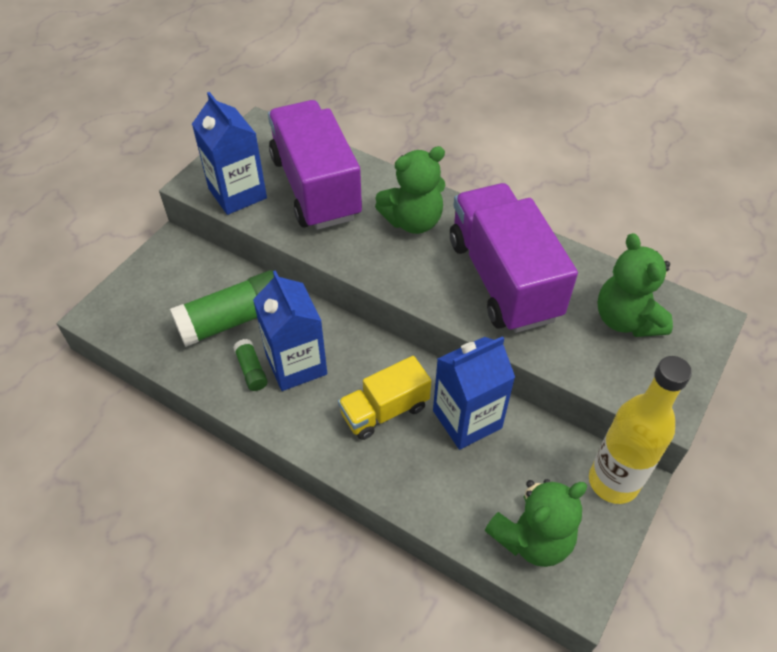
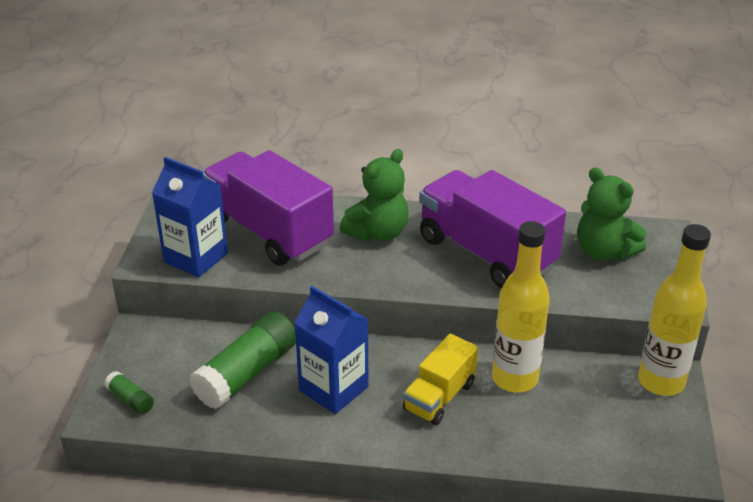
camera: 25 degrees left, 15 degrees down
(251, 370) = (294, 407): green glue stick -> green glue stick (130, 399)
(467, 419) = (514, 378): blue carton -> yellow bottle
(532, 538) = (626, 445): green teddy bear -> none

